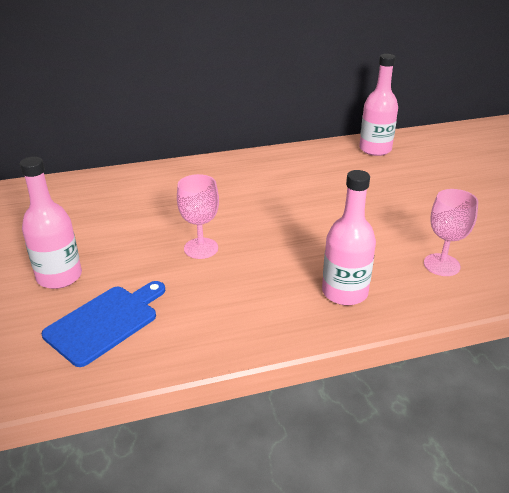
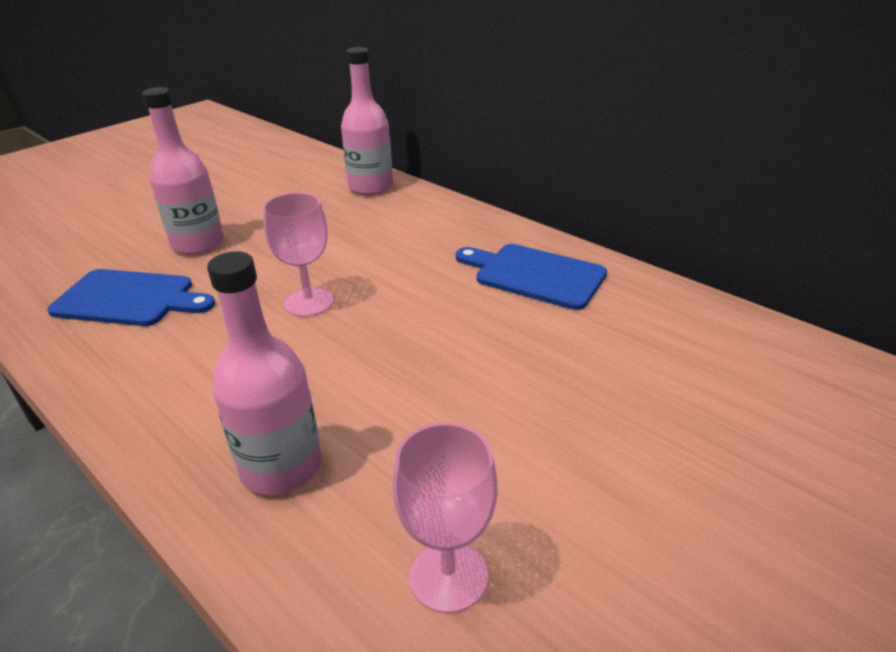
camera: 60 degrees right, 0 degrees up
(257, 173) = (534, 275): none -> blue cutting board
(375, 149) = (771, 356): pink bottle -> pink bottle (371, 187)

